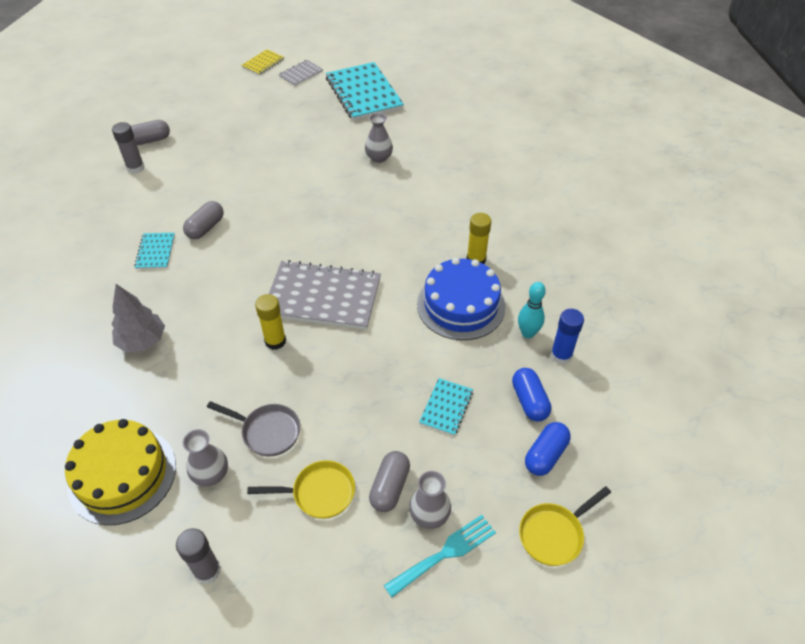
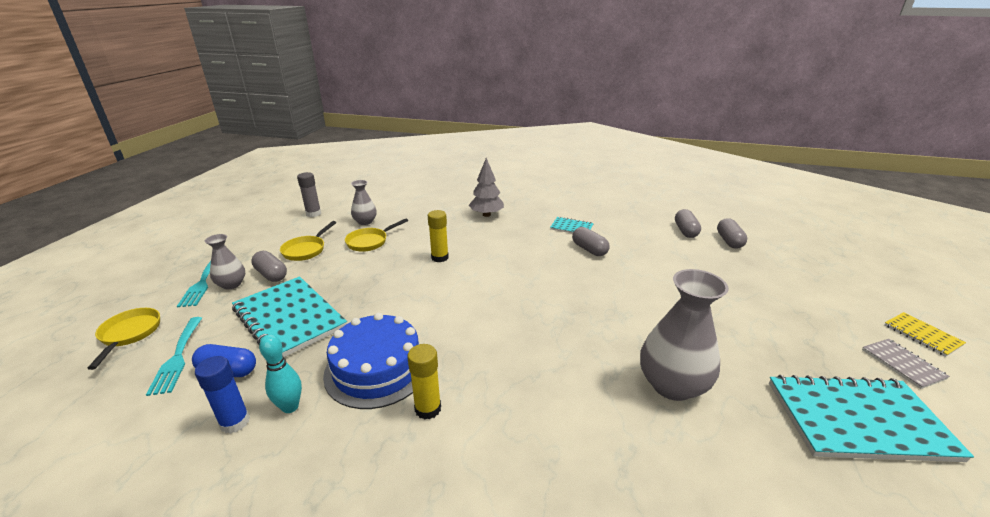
camera: 115 degrees right, 20 degrees down
(122, 475) = (396, 201): yellow cake -> none
(135, 168) = (685, 231): grey glue stick -> grey capsule
(267, 431) = (370, 242): grey pan -> yellow pan
(323, 297) = (464, 287): grey notebook -> none
(379, 157) = (672, 385): grey vase -> grey vase, size x1.79
(446, 407) = (289, 318): turquoise notebook -> turquoise notebook, size x2.09
(545, 455) = (177, 357): blue capsule -> turquoise fork

